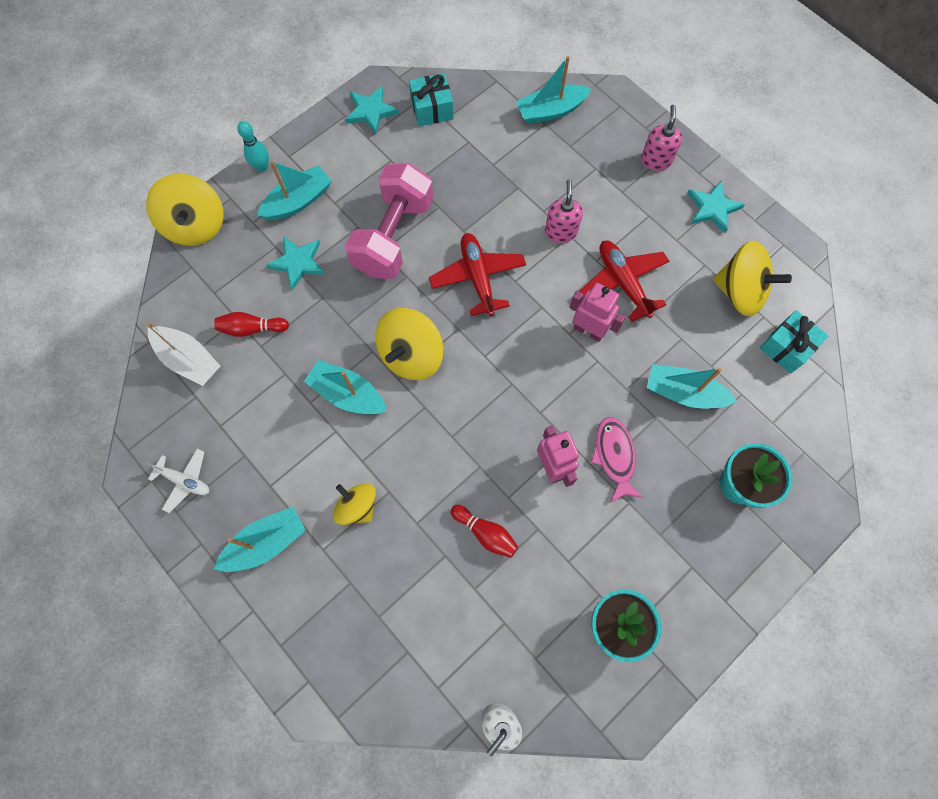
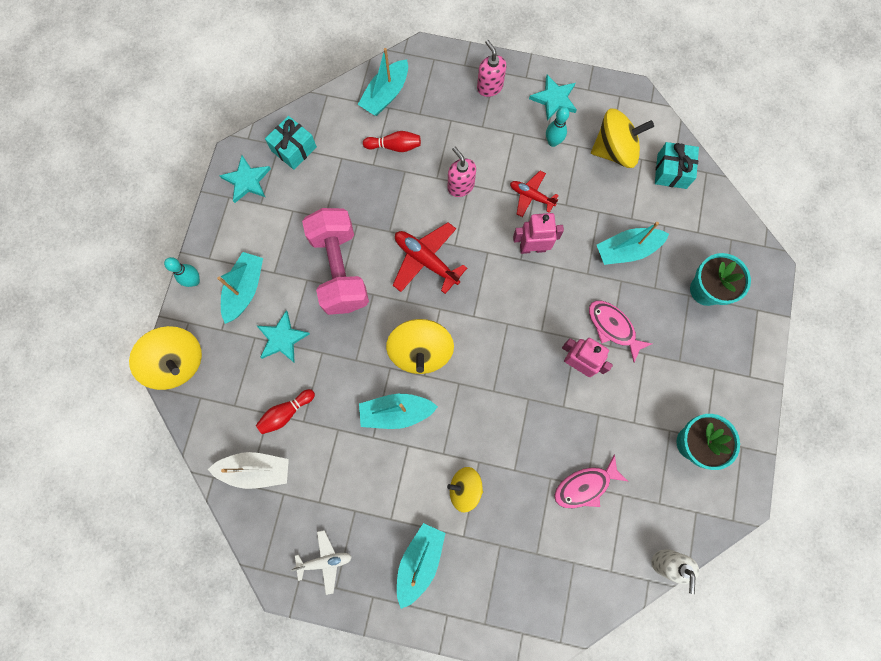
camera: 35 degrees left, 5 degrees up
(473, 587) = (585, 486): none -> pink fish
(485, 533) = (566, 443): red bowling pin -> red bowling pin (394, 146)
(623, 282) = (531, 196): red plane -> red plane, size x0.63
(682, 246) = (553, 142): none -> turquoise bowling pin

